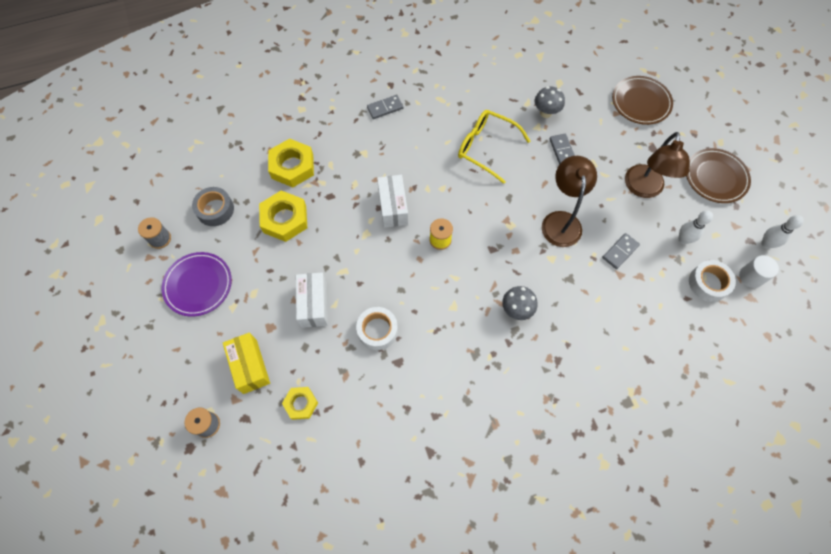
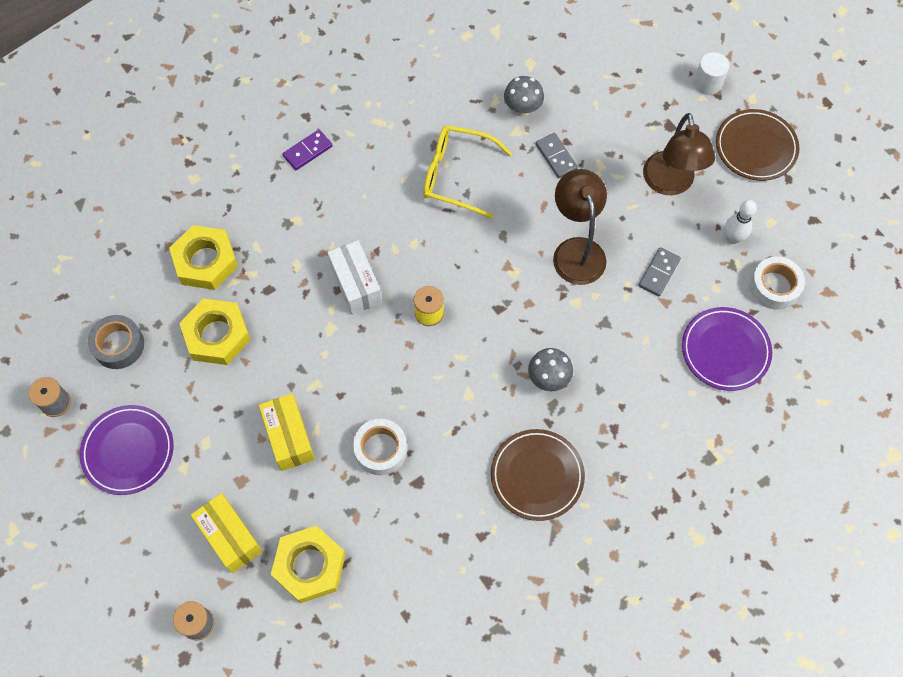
camera: 15 degrees left, 0 degrees up
(301, 404) = (309, 566): yellow nut -> yellow nut, size x1.68
(314, 304) = (289, 437): white box -> yellow box
(385, 108) = (308, 151): grey domino -> purple domino
(640, 102) = (641, 67): brown plate -> brown plate (537, 476)
(659, 322) = (725, 350): none -> purple plate
(751, 277) = (823, 265): white cylinder -> white cylinder (707, 83)
(766, 244) = (833, 219): white bowling pin -> none

